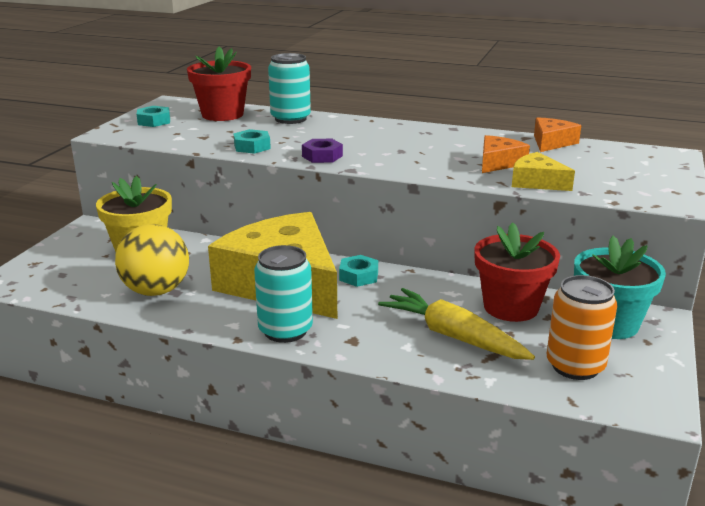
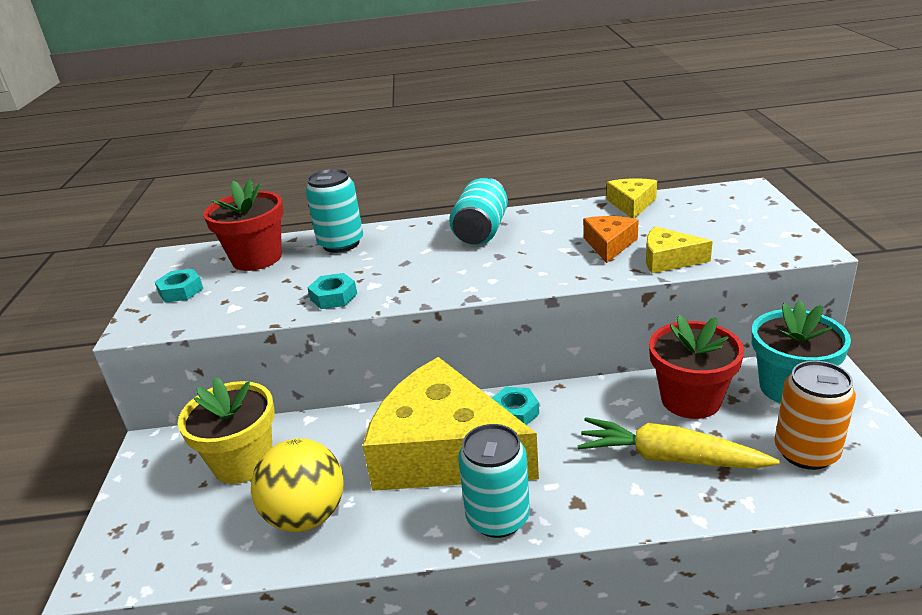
camera: 20 degrees left, 5 degrees up
(322, 156) = (424, 288): purple nut -> none
(404, 133) = (481, 231): none -> turquoise can
(551, 142) = (631, 204): orange cheese -> yellow cheese

